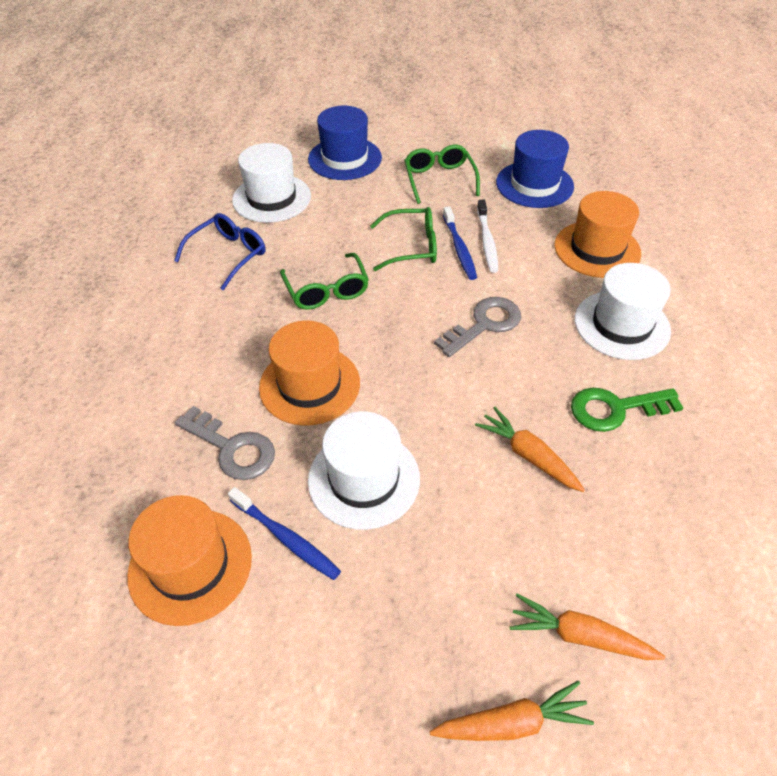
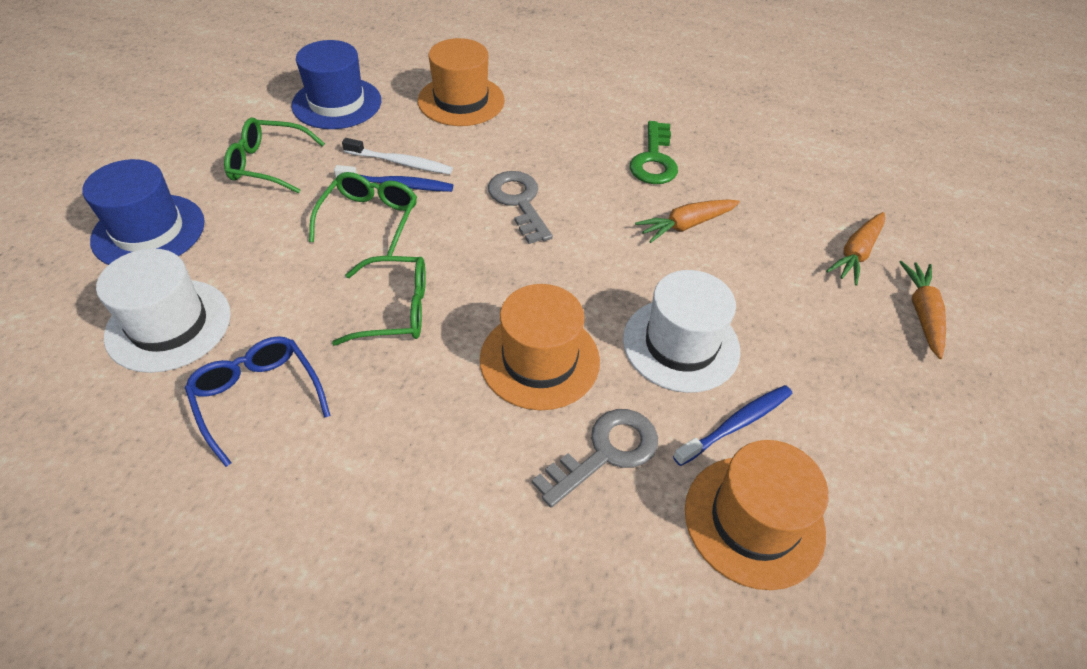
camera: 75 degrees left, 0 degrees up
(621, 325) = (563, 122): white hat -> none

